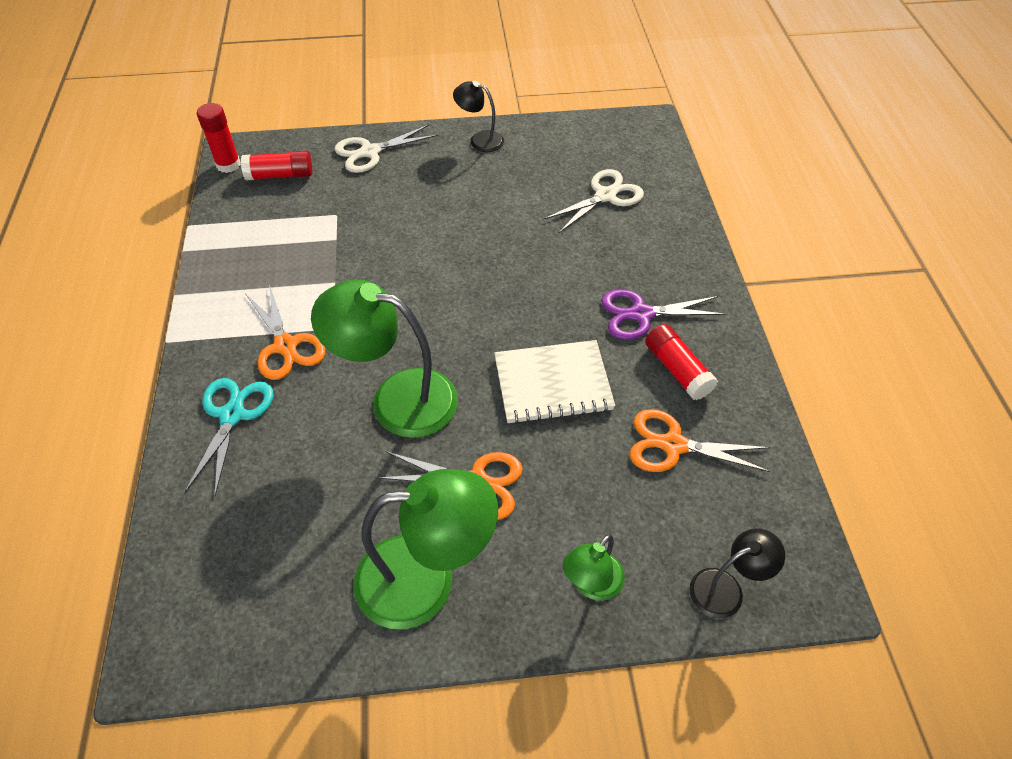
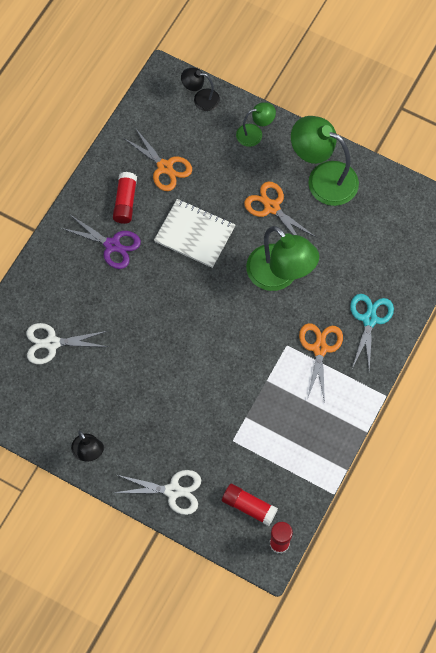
camera: 145 degrees left, 15 degrees up
(232, 415) = (369, 319): turquoise scissors -> turquoise scissors turned 150 degrees clockwise

